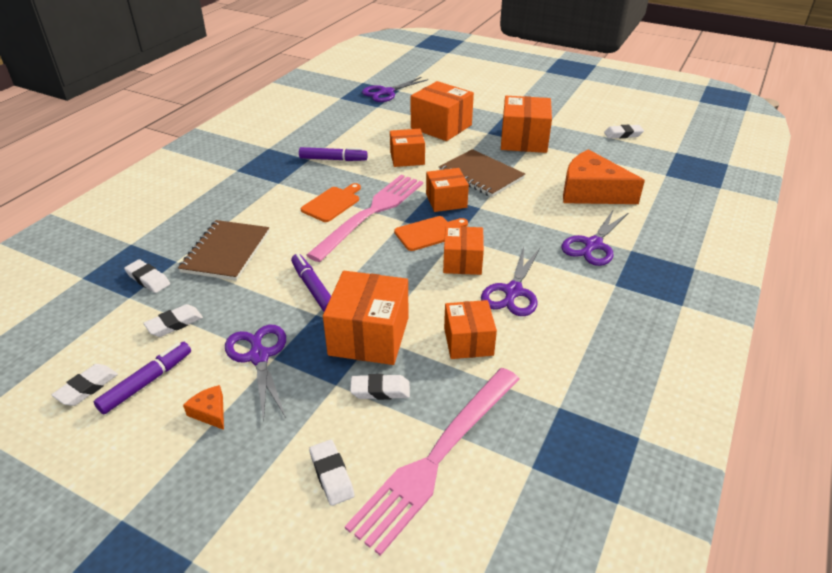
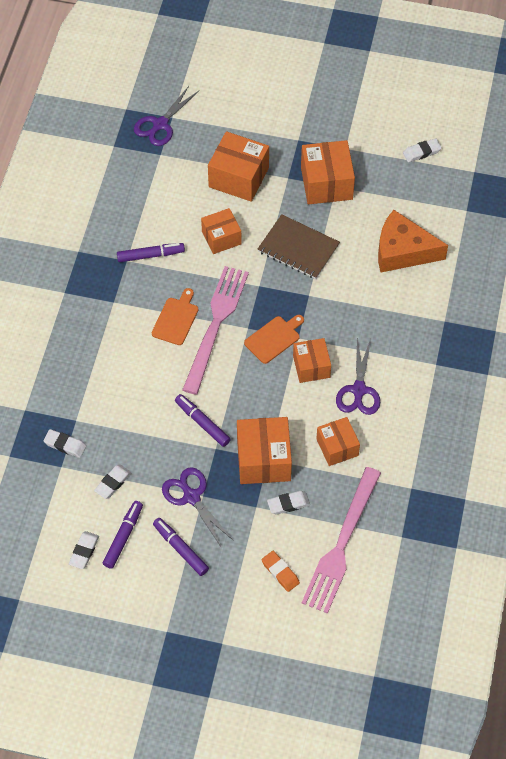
camera: 15 degrees left, 20 degrees up
(210, 412) = (180, 549): orange cheese -> purple marker
(226, 252) = (112, 400): brown notebook -> none
(331, 475) = (280, 572): white eraser -> orange eraser
(446, 201) = (276, 293): orange box -> none
(593, 245) = (413, 322): purple scissors -> none

